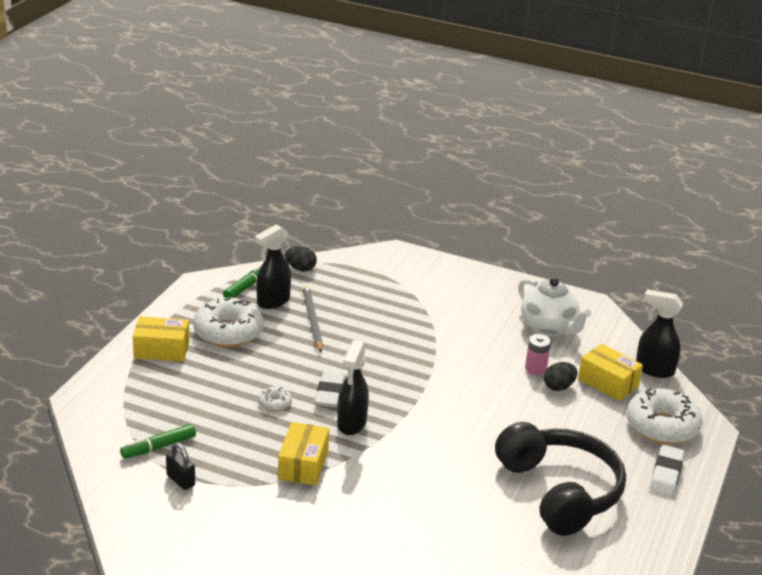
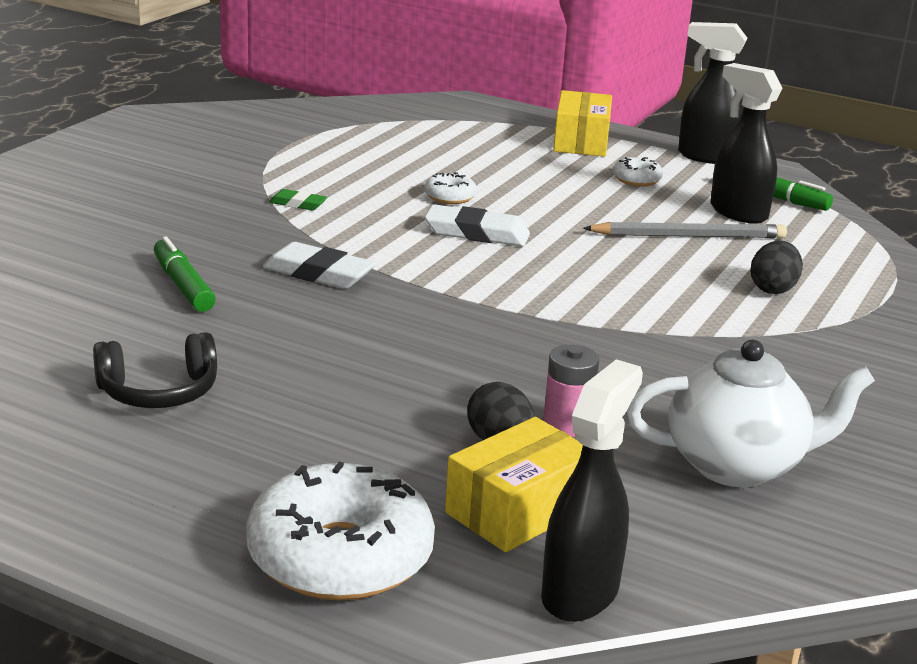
camera: 95 degrees right, 5 degrees down
(158, 447) = (357, 132): green marker -> green marker (183, 285)
(180, 480) = (285, 140): black padlock -> none
(228, 332) = (637, 180): white donut -> white donut, size x0.45
(300, 269) = (857, 239): black egg -> black egg (773, 289)
(303, 465) = (298, 204): yellow box -> green eraser
(351, 424) = (392, 241): black spray bottle -> black spray bottle (706, 157)
(548, 328) = (737, 465): white teapot -> white teapot turned 150 degrees counterclockwise
(560, 491) = (159, 392): black headphones -> black headphones, size x0.49
(666, 475) = (163, 525): white eraser -> white eraser (318, 273)

